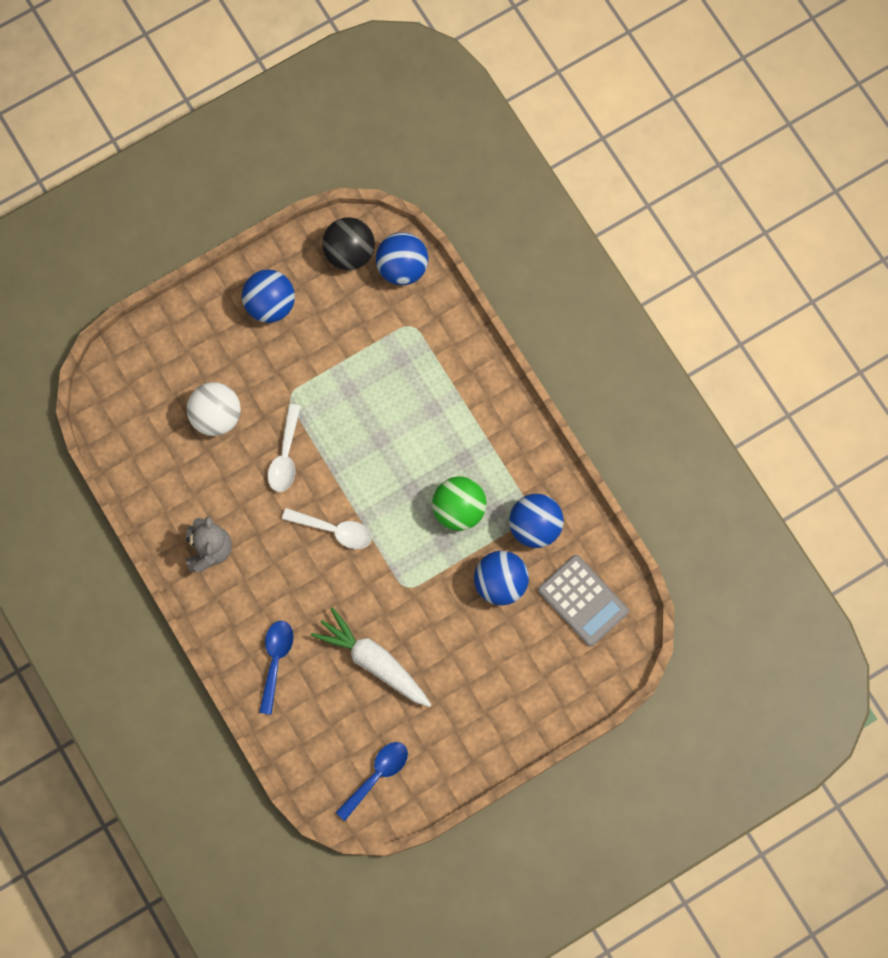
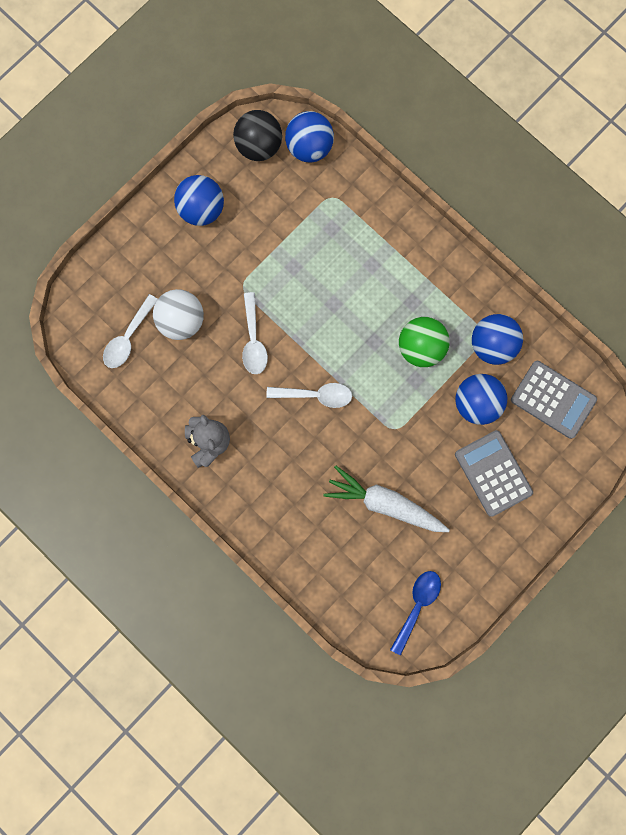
camera: 15 degrees left, 5 degrees up
(156, 419) = (128, 338): none -> white spoon
(275, 660) = (297, 526): blue spoon -> none
(496, 660) = (493, 473): none -> grey calculator

